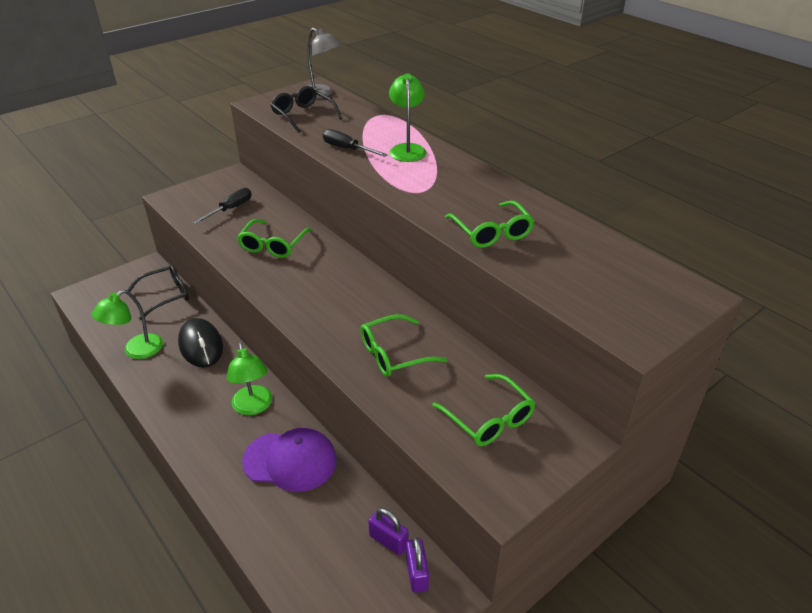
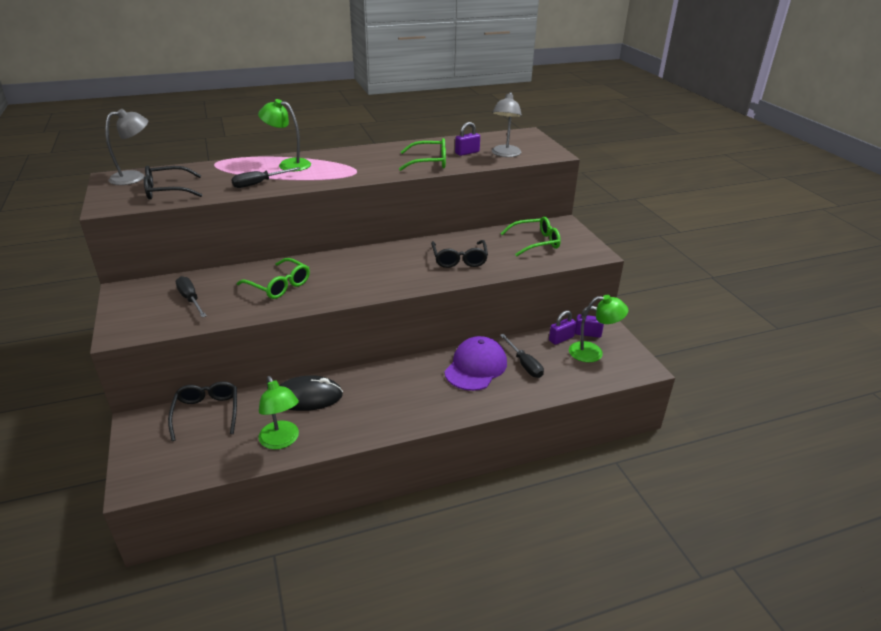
camera: 70 degrees left, 5 degrees down
(253, 407) = (409, 376): green lamp -> green lamp (593, 352)
(312, 509) = (524, 364): none -> black screwdriver
(394, 354) = (459, 259): green glasses -> black glasses
(554, 254) = (467, 152): none -> purple padlock
(582, 289) = (505, 154): none -> grey lamp

